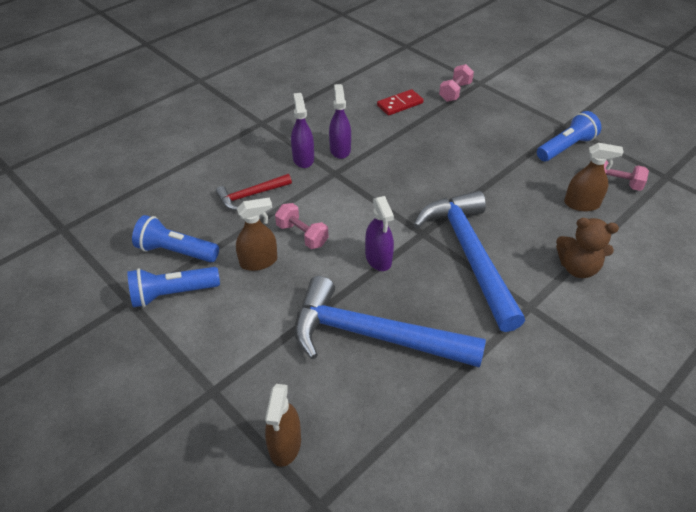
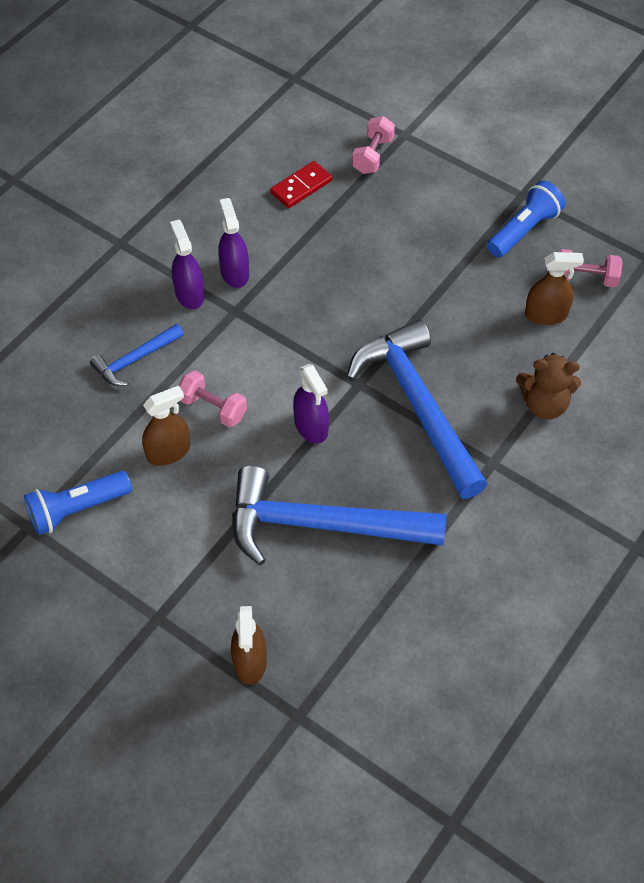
camera: 10 degrees left, 10 degrees up
(176, 251) = (64, 453): blue flashlight -> none
(251, 195) = (135, 360): red hammer -> blue hammer

